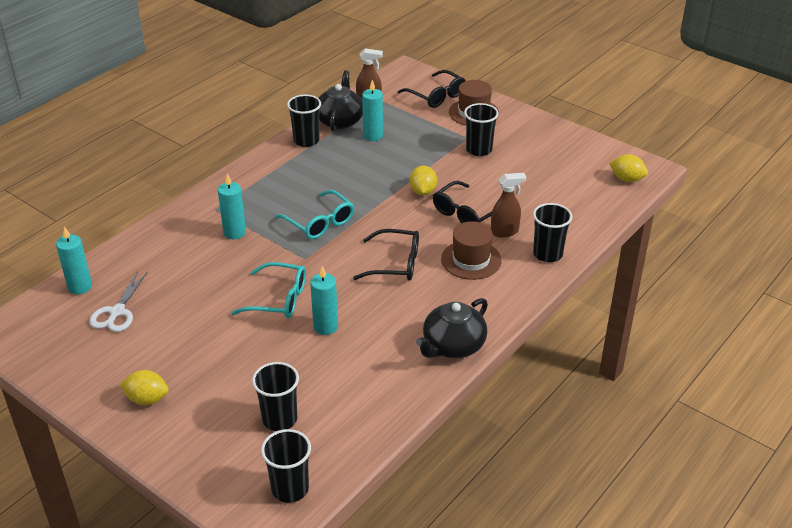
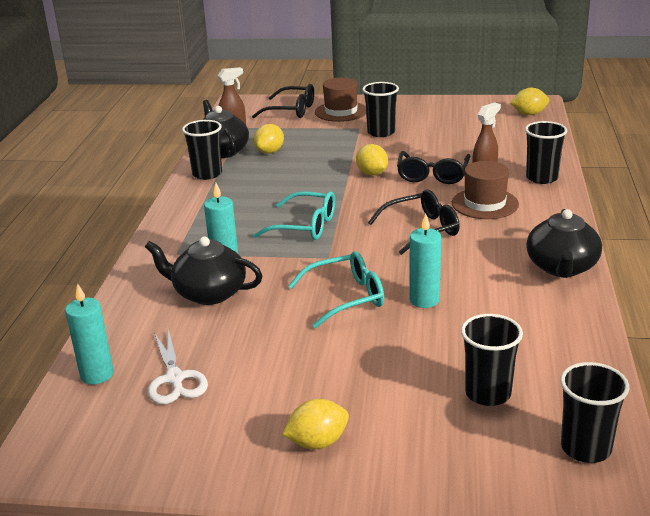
camera: 30 degrees left, 10 degrees down
(200, 253) = (209, 293): none -> black teapot
(373, 136) = (270, 152): turquoise candle -> yellow lemon

